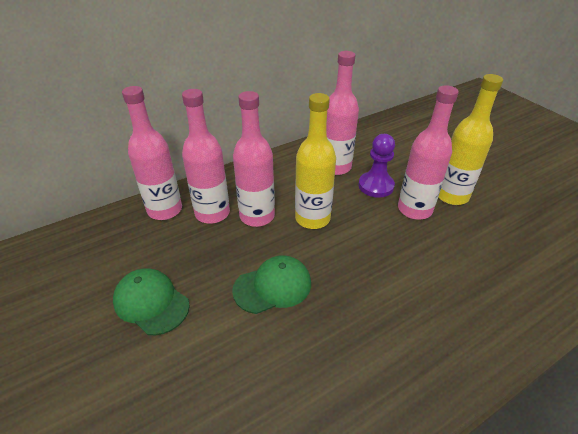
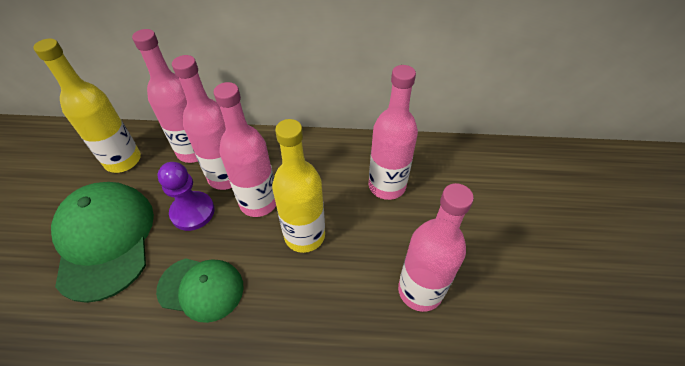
camera: 35 degrees right, 10 degrees up
(151, 303) = (105, 239): green cap -> green cap, size x1.61
(376, 186) = (406, 234): purple pawn -> purple pawn (192, 212)
(451, 196) = (484, 300): yellow bottle -> yellow bottle (123, 160)

